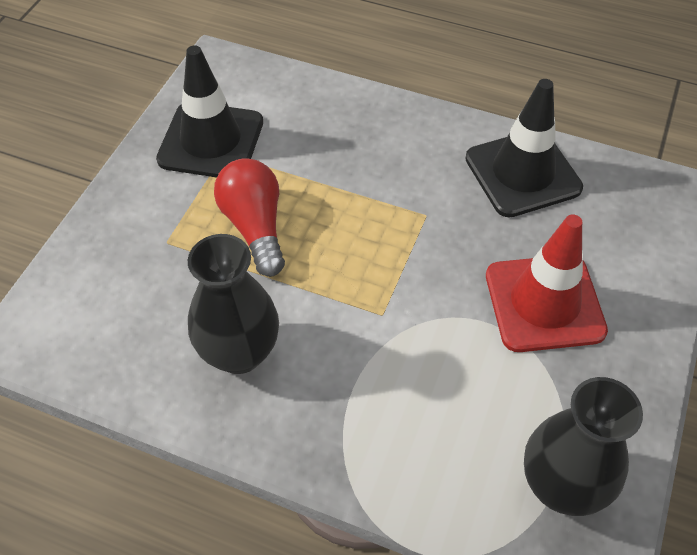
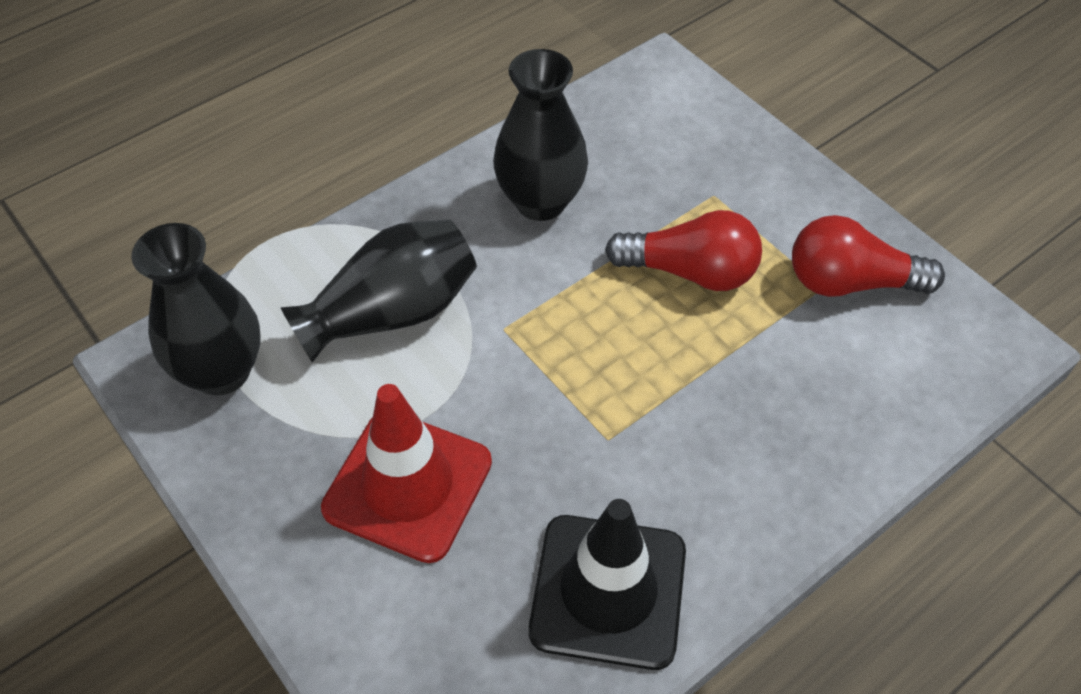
camera: 120 degrees right, 0 degrees up
(211, 141) = (850, 282): black traffic cone -> red light bulb
(420, 396) = (392, 312): none -> black vase

